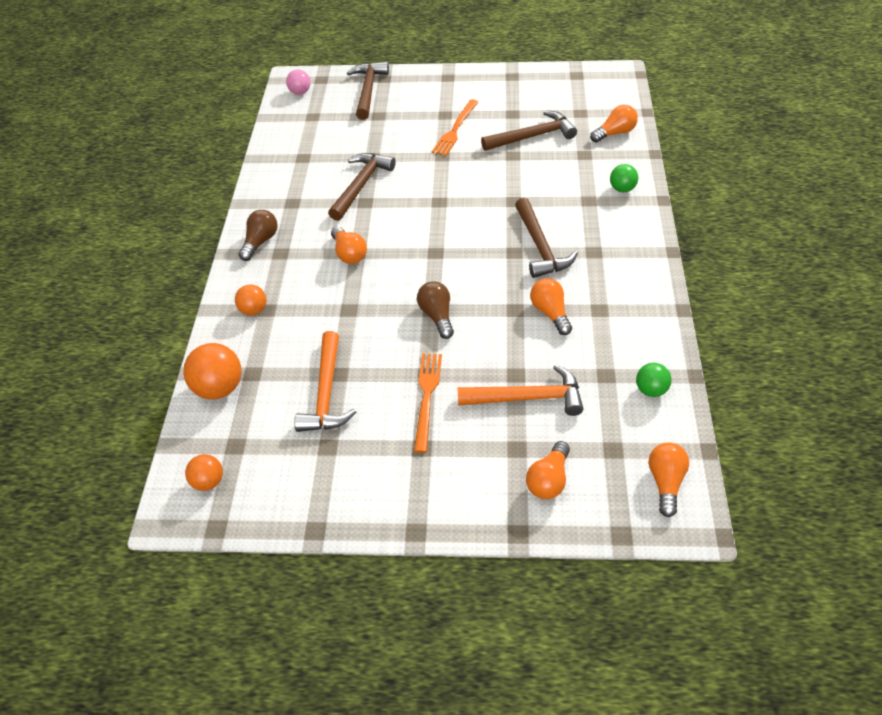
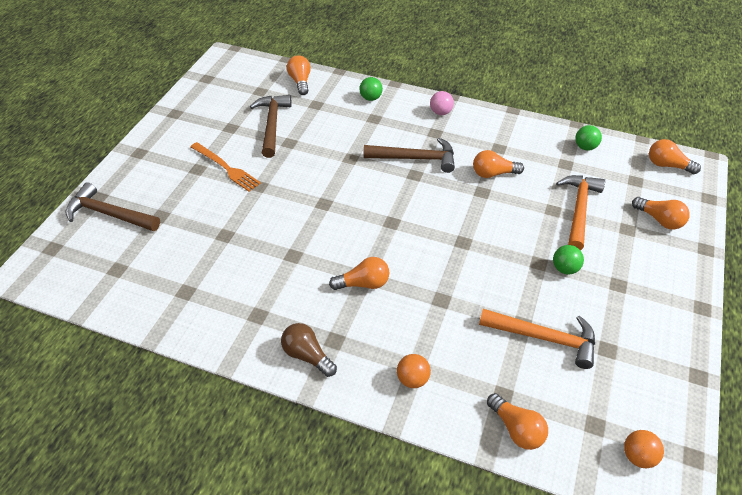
camera: 75 degrees left, 0 degrees up
(219, 388) = (516, 429): orange ball -> orange light bulb
(300, 92) = (61, 271): pink ball -> pink ball (440, 112)
(361, 185) = (265, 253): brown hammer -> none
(427, 397) = (565, 268): orange fork -> green ball
(437, 316) = (473, 240): brown light bulb -> none

